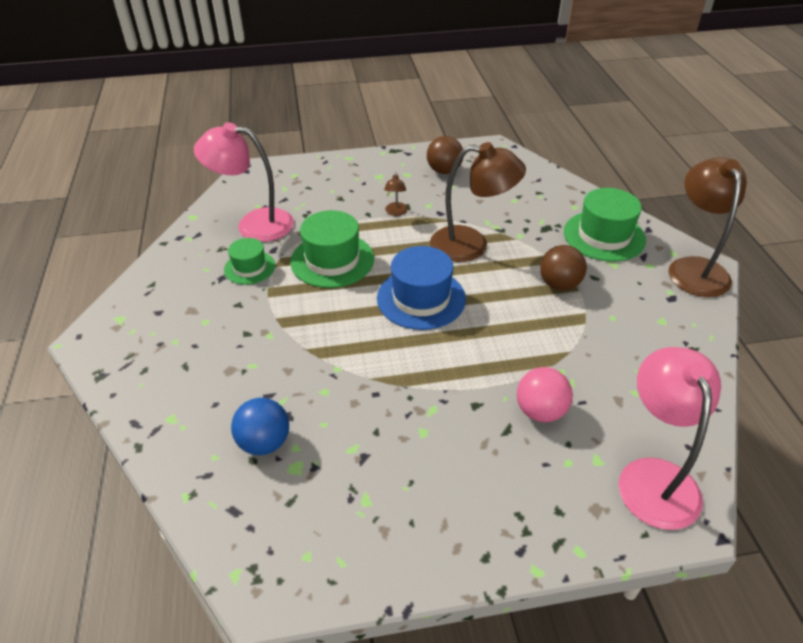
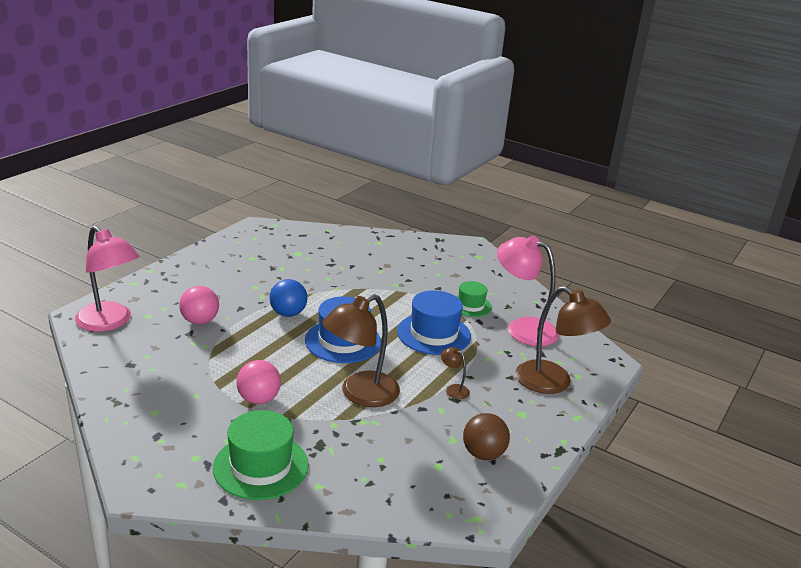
camera: 130 degrees right, 15 degrees down
(254, 224) = (522, 328): pink lamp -> pink lamp turned 105 degrees counterclockwise
(264, 442) = (324, 253): blue ball -> blue ball (288, 313)
(332, 260) = (434, 334): green hat -> blue hat
(559, 284) = (258, 399): brown ball -> pink ball
(694, 268) = (151, 477): brown lamp -> brown lamp (553, 383)

